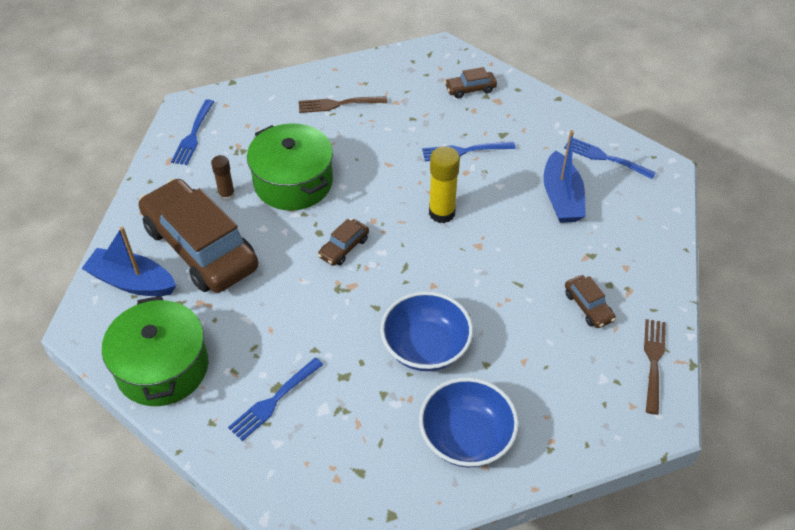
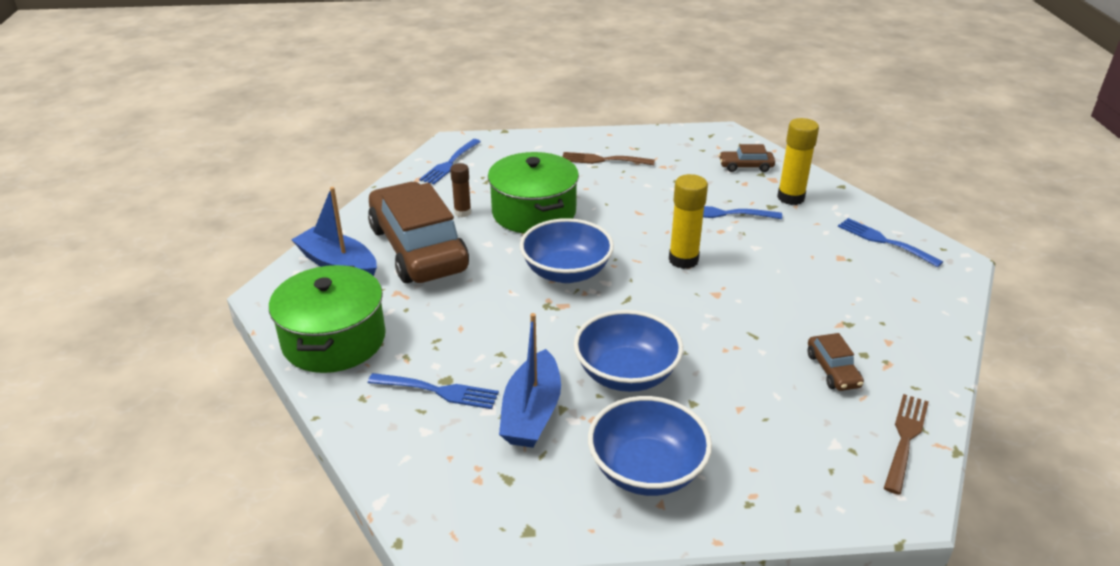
camera: 15 degrees right, 15 degrees down
(274, 400) = (438, 391): blue fork -> blue fork turned 135 degrees counterclockwise
(344, 247) = (566, 272): brown car -> blue bowl
(517, 121) = (790, 198): none -> yellow glue stick
(561, 198) = (824, 267): blue boat -> blue boat (532, 412)

